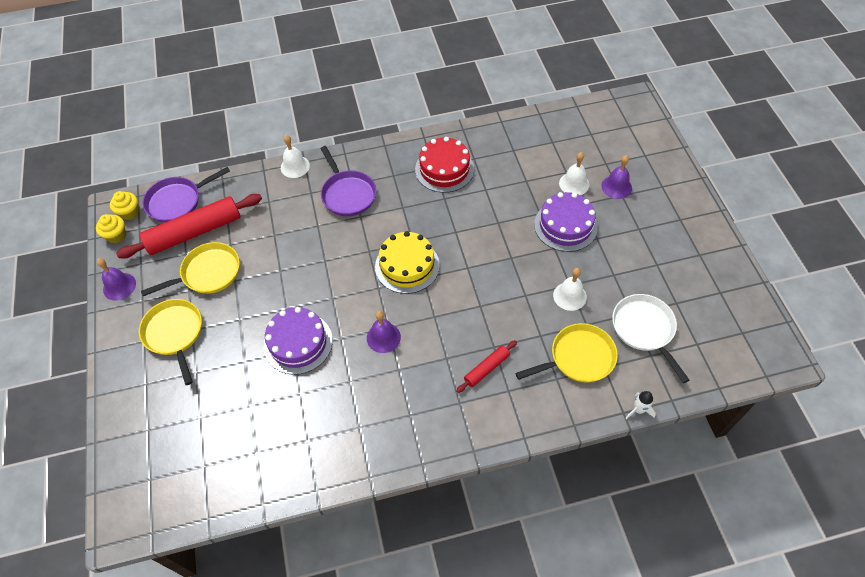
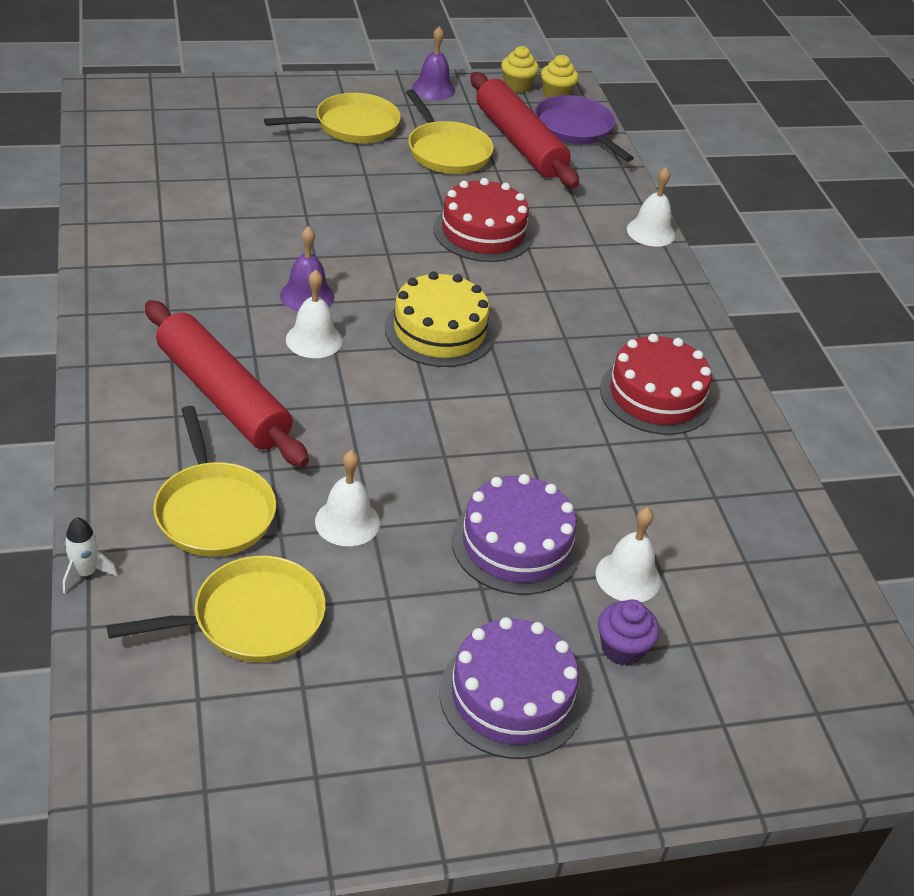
camera: 85 degrees right, 15 degrees down
(298, 343) = (315, 219): purple cake -> purple cake (511, 696)
(303, 249) = (483, 232): none -> red cake
(347, 194) = (593, 280): purple pan -> none
(426, 328) = (314, 340): none -> white bell
(486, 368) = (223, 396): red rolling pin -> red rolling pin, size x2.07
(616, 187) = (622, 649): purple bell -> purple cupcake
(644, 329) = (250, 619): white pan -> yellow pan

